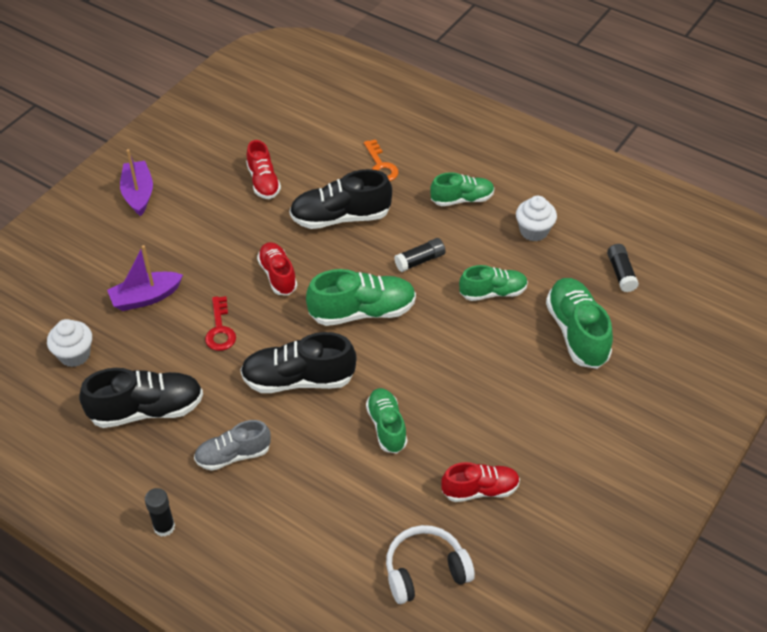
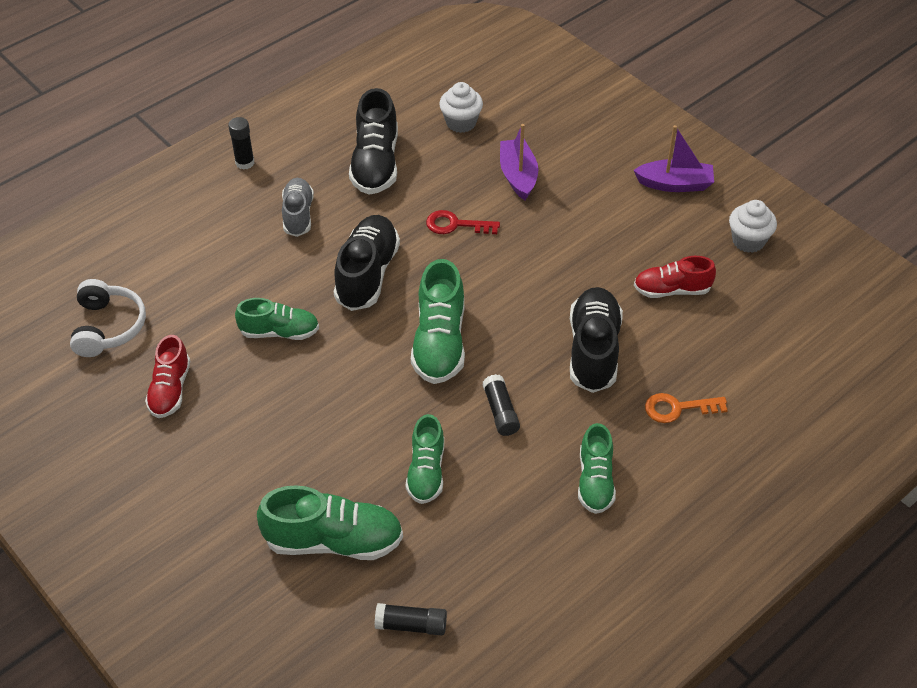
camera: 105 degrees right, 0 degrees up
(278, 275) = (516, 280): red shoe -> none
(533, 231) = (516, 546): white cupcake -> white cupcake (748, 241)

